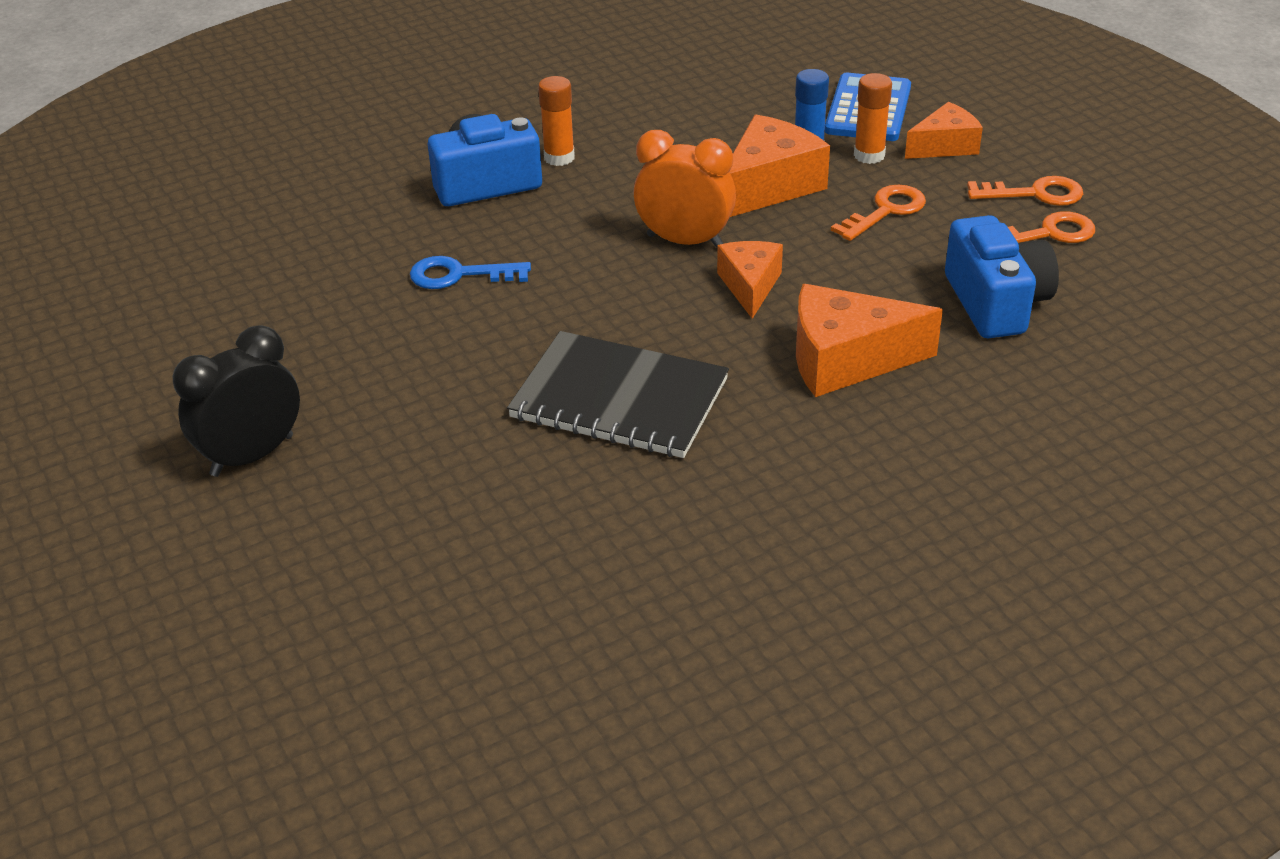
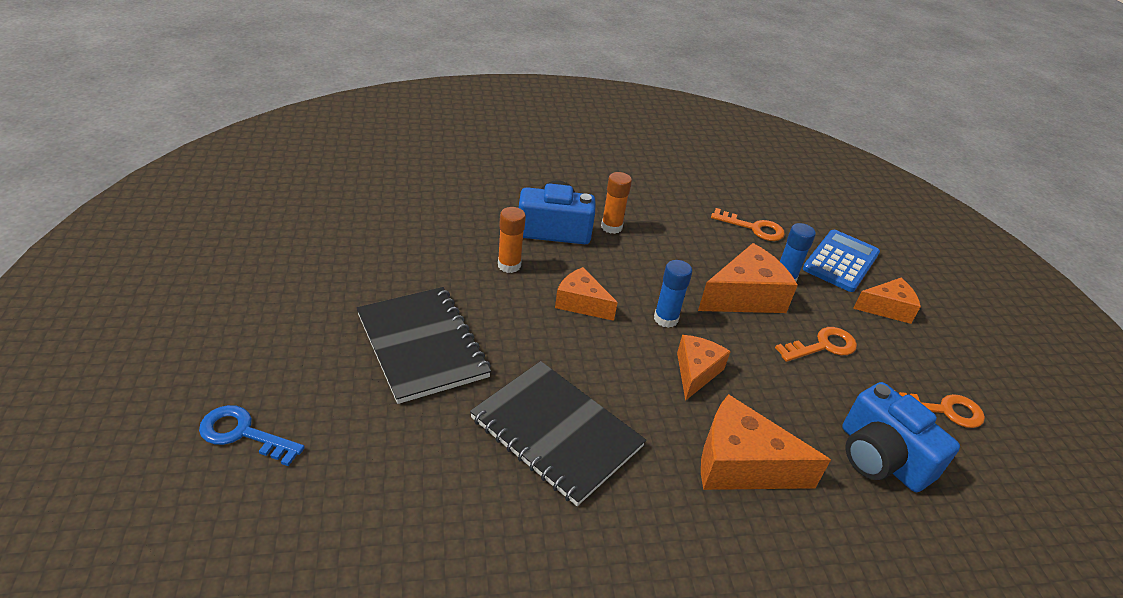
camera: 15 degrees right, 0 degrees up
(252, 456) = (284, 380): black clock -> none
(399, 365) = (422, 345): none -> black notebook
(459, 275) = (500, 290): blue key -> blue key (243, 434)
(570, 257) = (581, 303): none -> orange cheese
(685, 241) = (665, 319): orange clock -> blue glue stick
(869, 155) = (827, 297): orange glue stick -> orange glue stick (509, 265)
(996, 303) = (881, 457): blue camera -> blue camera turned 135 degrees clockwise
(1035, 194) = (944, 372): orange key -> orange key (753, 228)

